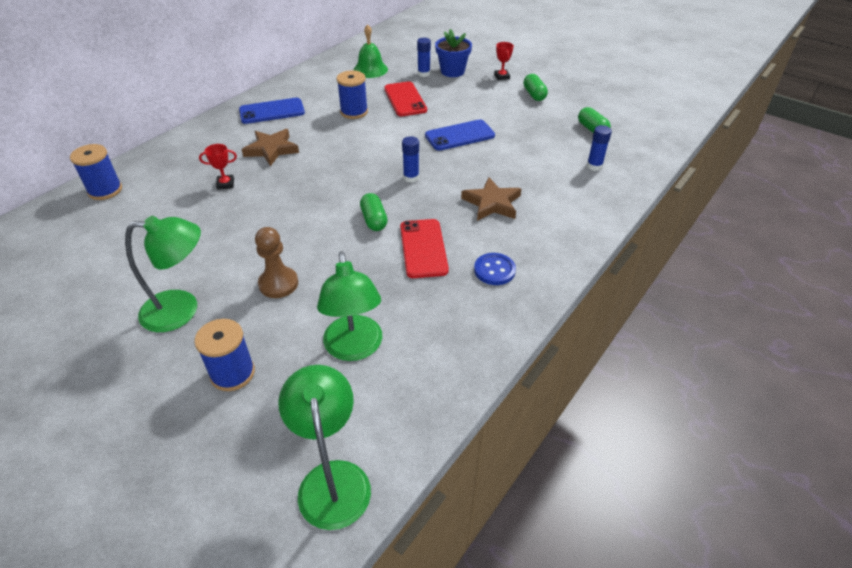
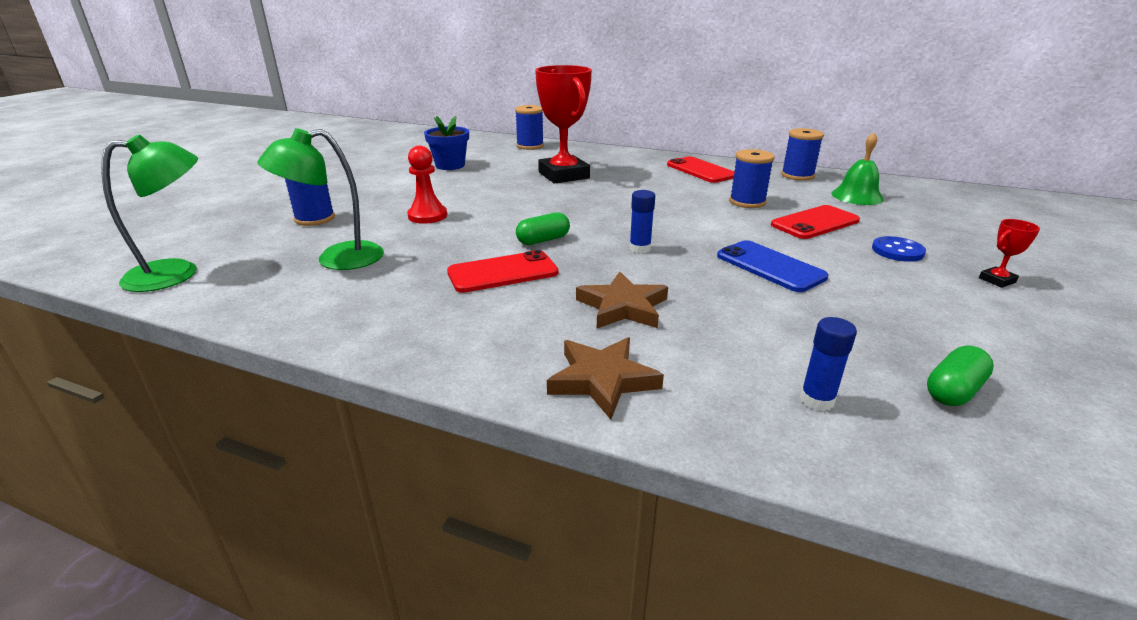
camera: 75 degrees right, 15 degrees down
(182, 310) = (391, 191): green lamp -> none
(225, 184) = (564, 175): red trophy -> red trophy, size x2.49
(271, 149) = (633, 181): brown star -> brown star (602, 380)
(272, 111) = (701, 170): blue phone -> red phone
(278, 284) = (427, 216): brown pawn -> red pawn
(316, 76) = (797, 175): none -> blue spool
(424, 73) = (901, 225): blue glue stick -> none
(452, 71) = (942, 242): blue flower pot -> blue flower pot (450, 165)
(494, 270) = (473, 323): blue button -> blue button (897, 251)
(534, 94) = (986, 315): green capsule -> none

